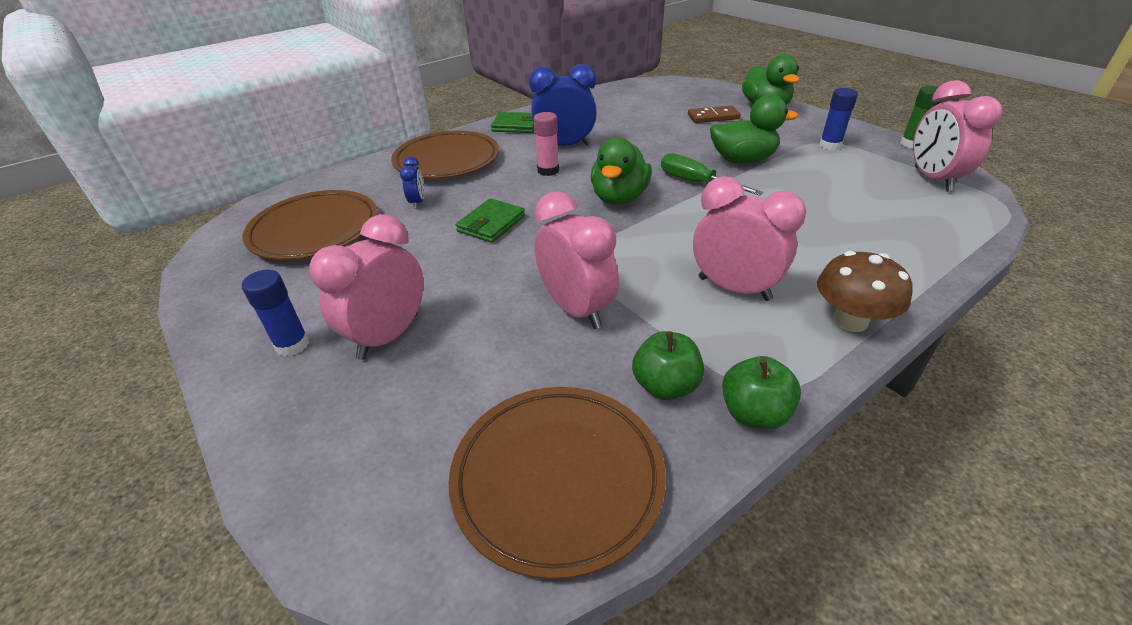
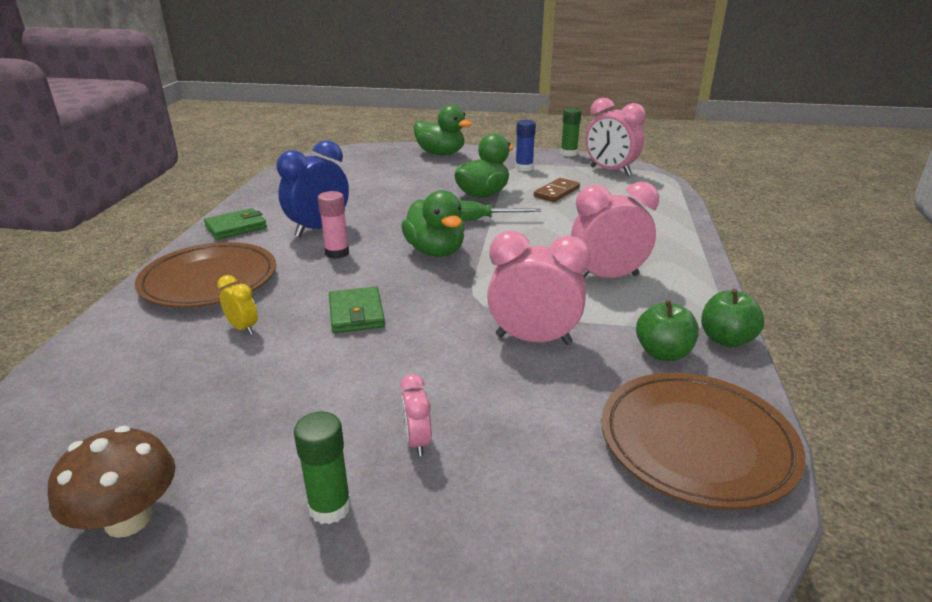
camera: 45 degrees left, 10 degrees down
(292, 345) = (330, 507): blue glue stick -> green glue stick
(315, 230) = (155, 405): brown plate -> none
(388, 336) = (417, 441): pink clock -> pink clock, size x0.49
(417, 202) = (243, 328): blue clock -> yellow clock
(713, 117) = (412, 170): brown domino -> brown domino (556, 192)
(850, 320) = (690, 266): brown mushroom -> brown mushroom (128, 519)

